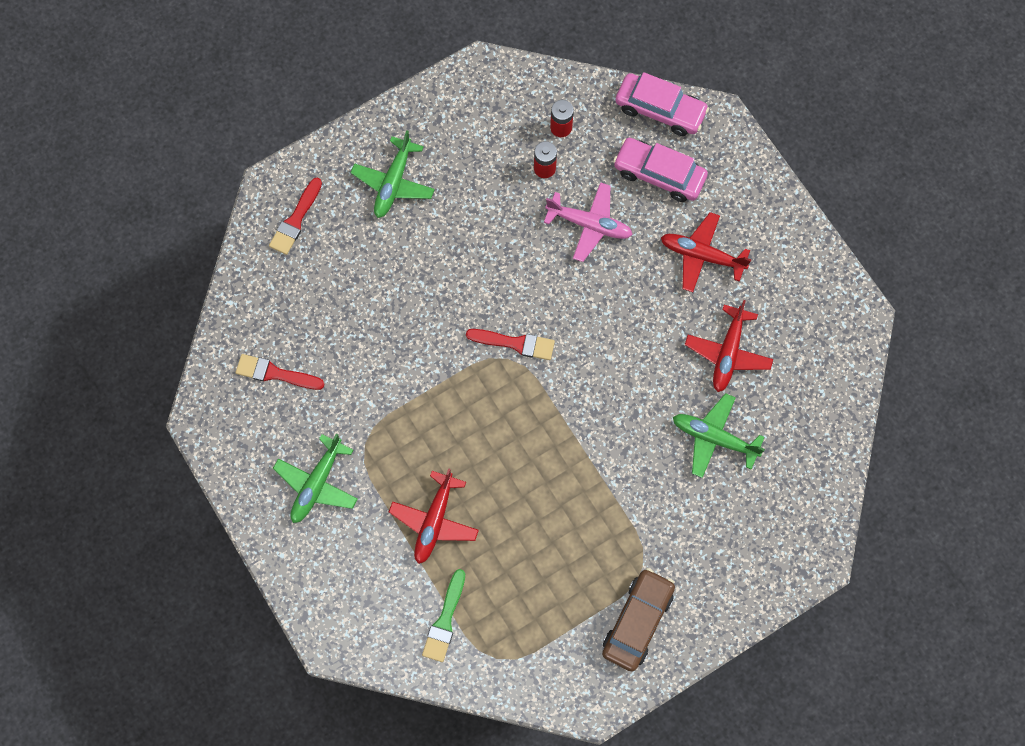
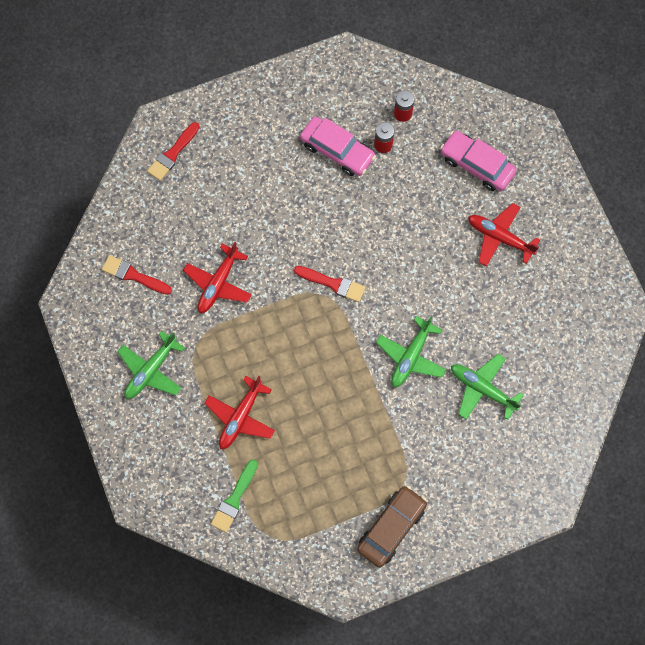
camera: 10 degrees right, 0 degrees up
(393, 183) = (257, 137): green plane -> green plane (411, 357)
(589, 224) = (412, 197): pink plane -> none
(660, 110) = (487, 112): pink car -> pink car (337, 151)
(728, 353) = (506, 321): red plane -> red plane (218, 283)

